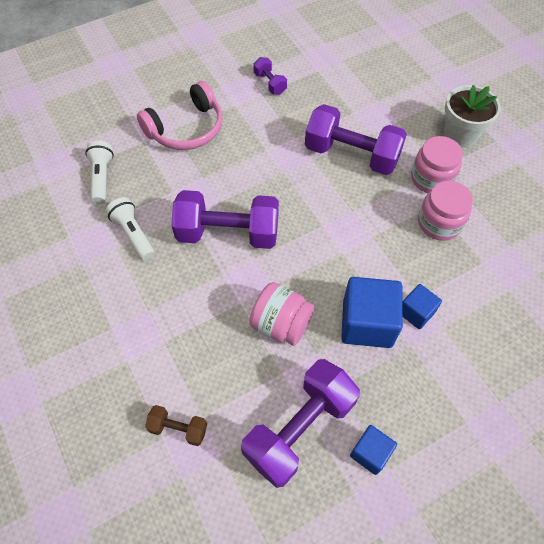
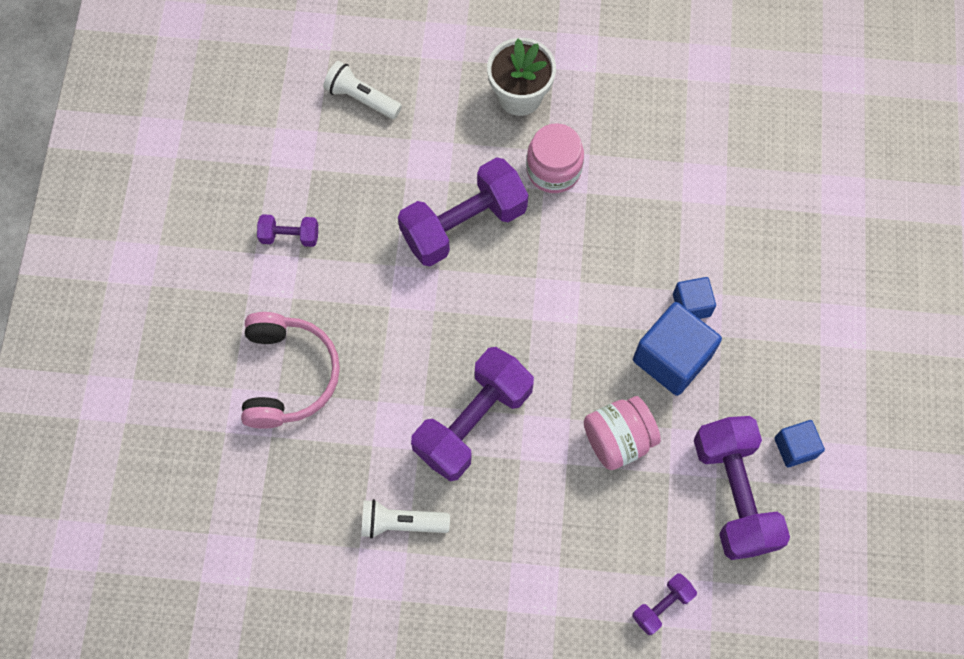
camera: 55 degrees left, 10 degrees up
(102, 177) = (291, 515): white flashlight -> white flashlight (361, 98)
(178, 429) = (662, 606): brown dumbbell -> purple dumbbell
(439, 223) = (611, 206): pink jar -> none

